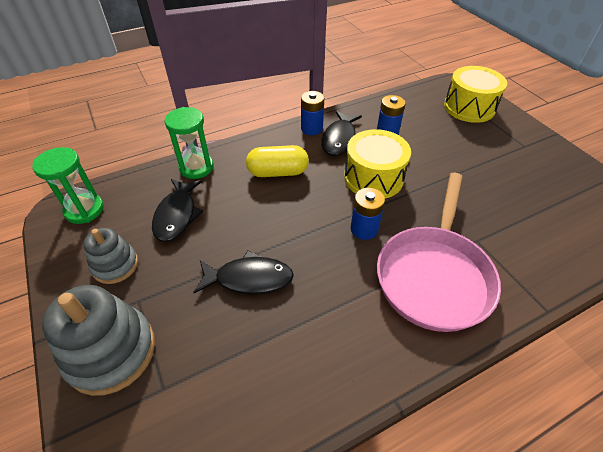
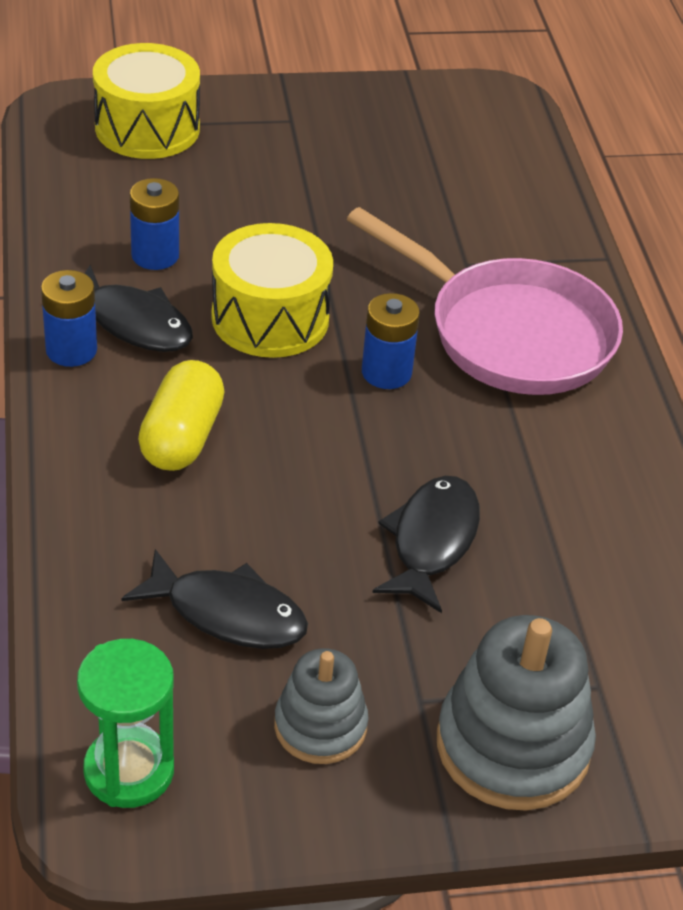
camera: 75 degrees left, 5 degrees down
(196, 167) = (92, 558): green hourglass -> none

